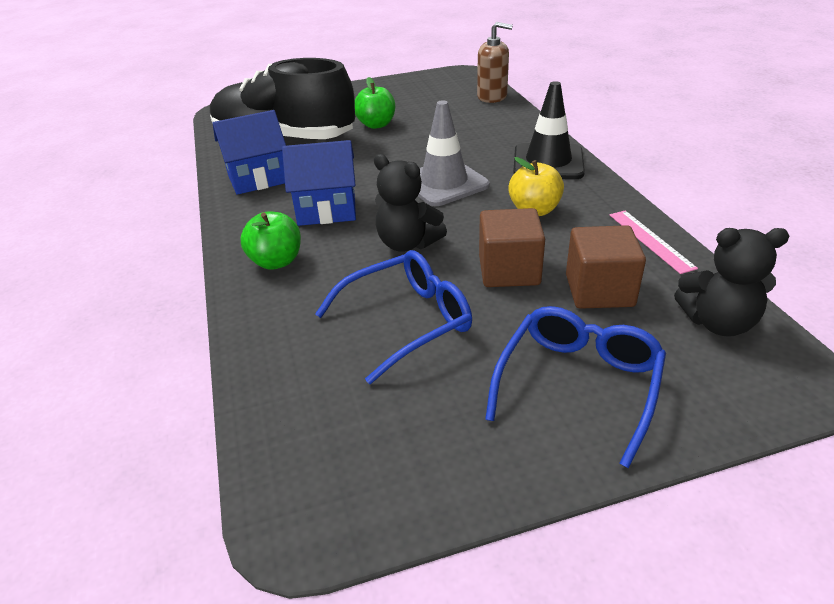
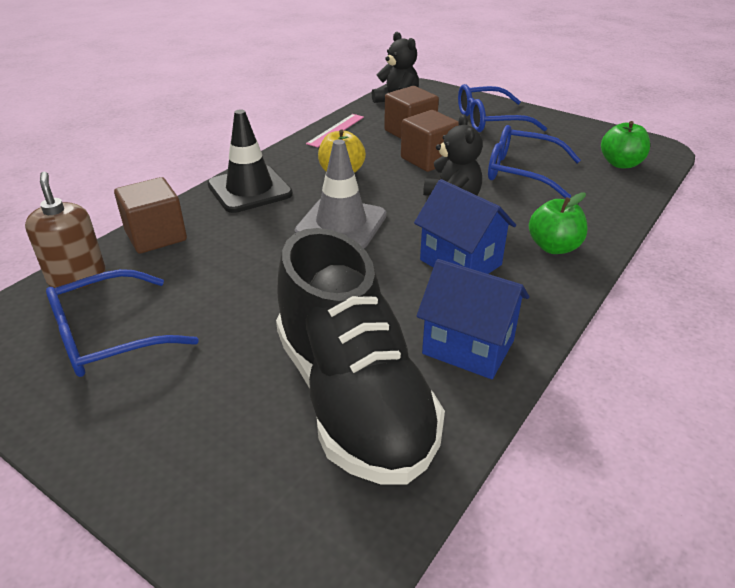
camera: 130 degrees left, 0 degrees up
(376, 125) = (237, 333): green apple -> green apple (620, 164)
(422, 98) = (108, 337): none -> blue glasses
(514, 120) = (156, 236): none -> brown cube

